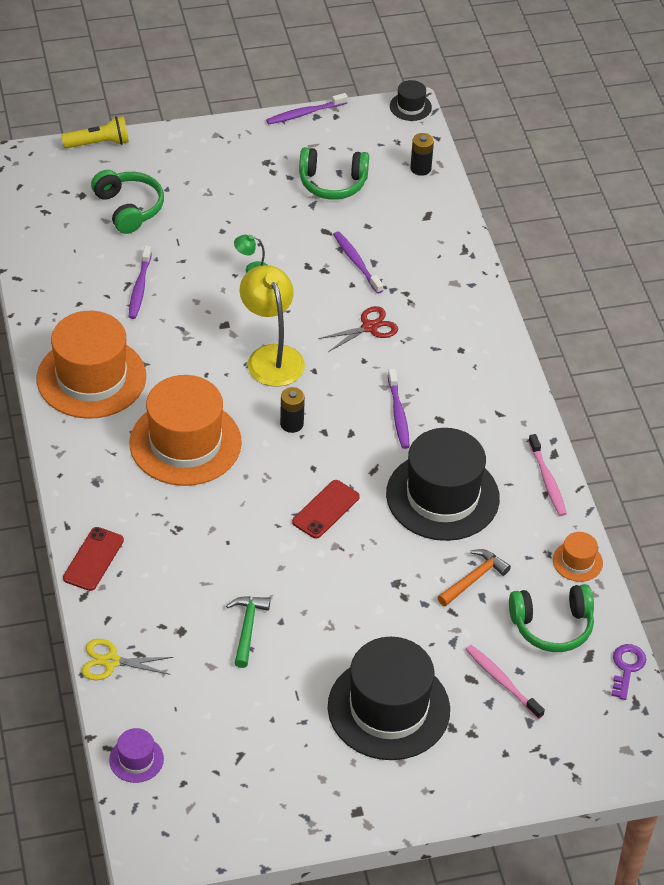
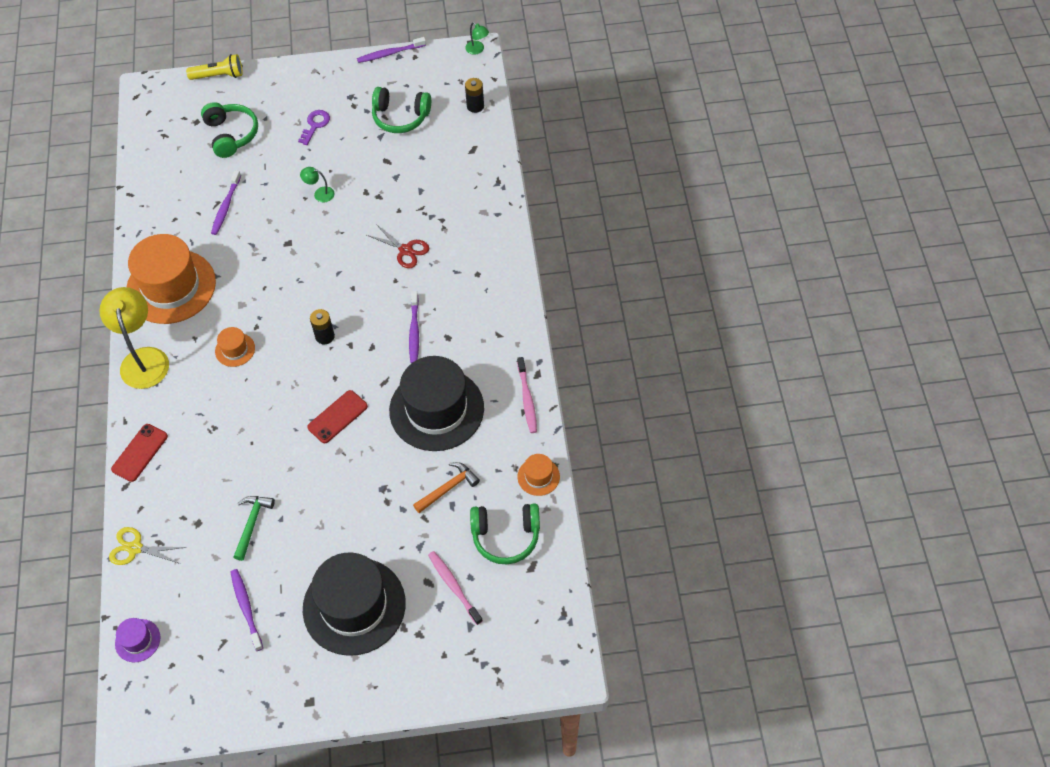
camera: 10 degrees right, 10 degrees up
(185, 443) = (235, 349): orange hat -> orange hat, size x0.43
(271, 356) = (320, 273): yellow lamp -> yellow lamp (143, 358)
(356, 262) = (406, 190): purple toothbrush -> purple toothbrush (246, 608)
(369, 327) = (405, 250): red scissors -> red scissors turned 60 degrees clockwise
(410, 107) = (477, 50): black hat -> green lamp
(627, 668) = (562, 580): purple key -> purple key (315, 125)

